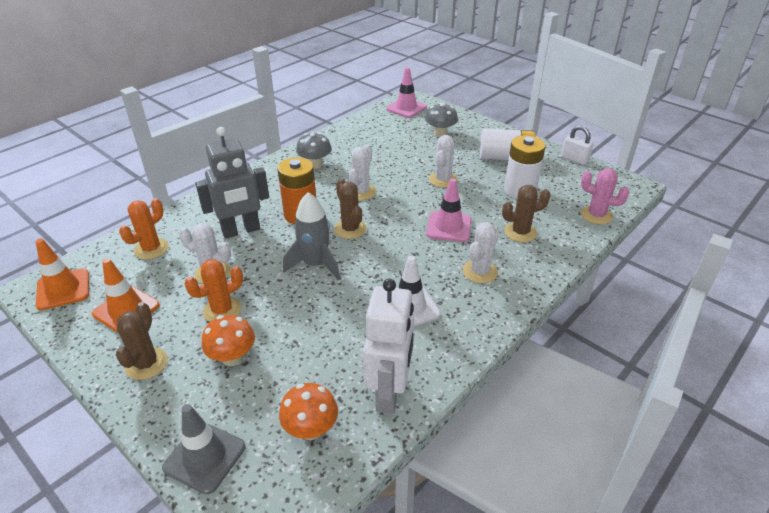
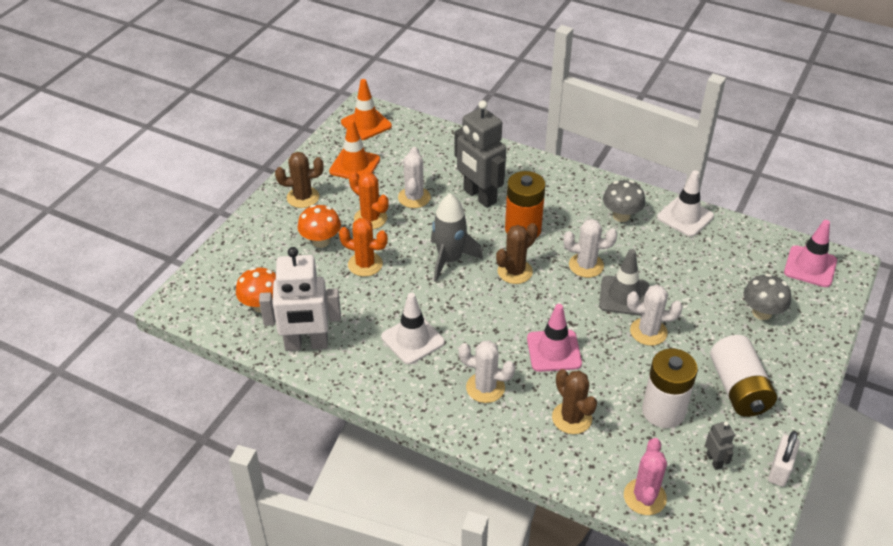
camera: 75 degrees right, 5 degrees up
(151, 249) = (431, 151): orange cactus -> orange cactus (365, 264)
(204, 457) = (228, 256): grey traffic cone -> grey traffic cone (624, 296)
(333, 139) = (685, 217): none -> white traffic cone
(566, 181) = (714, 461): none -> grey robot

